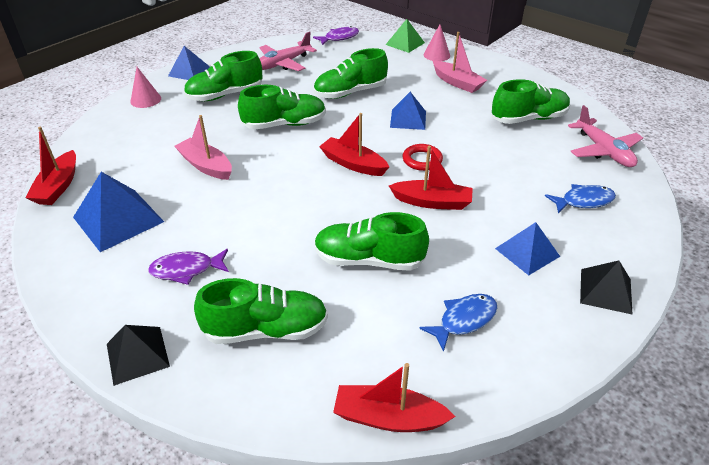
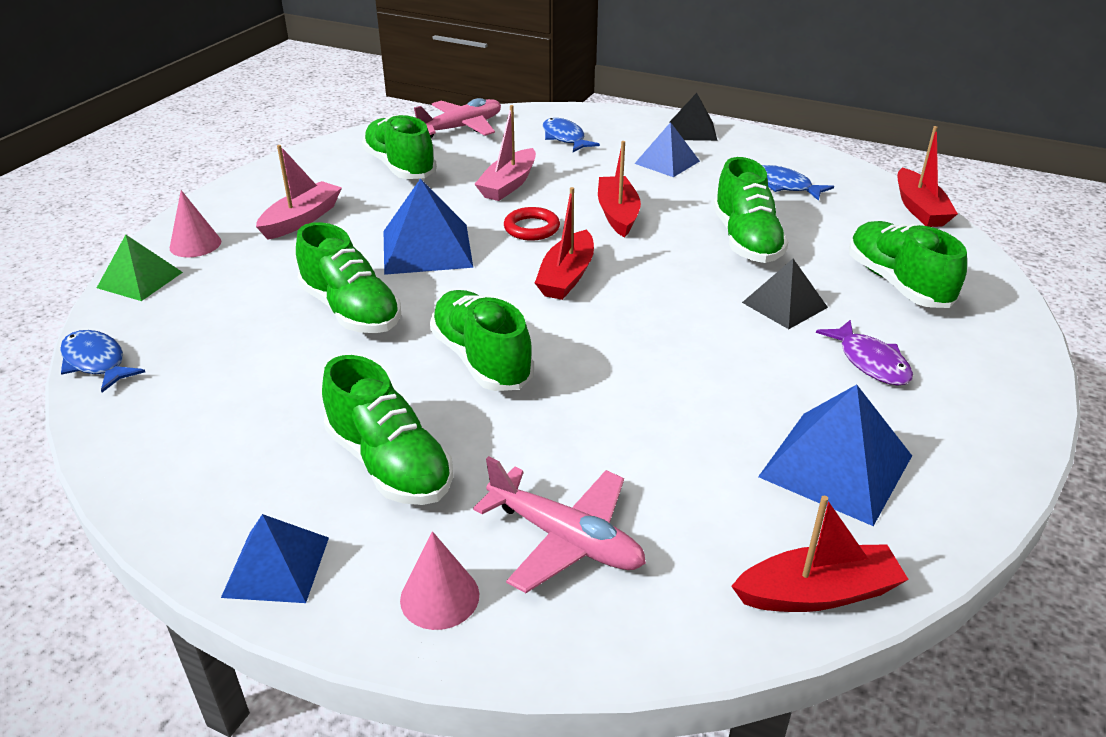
camera: 105 degrees left, 5 degrees down
(137, 355) = (1013, 357): black pyramid -> black pyramid (784, 305)
(206, 166) = (645, 414): pink boat -> pink boat (508, 184)
(283, 63) = (229, 415): pink plane -> pink plane (565, 539)
(339, 38) = (96, 362): purple fish -> blue fish
(408, 119) = (427, 248): blue pyramid -> blue pyramid, size x1.55

